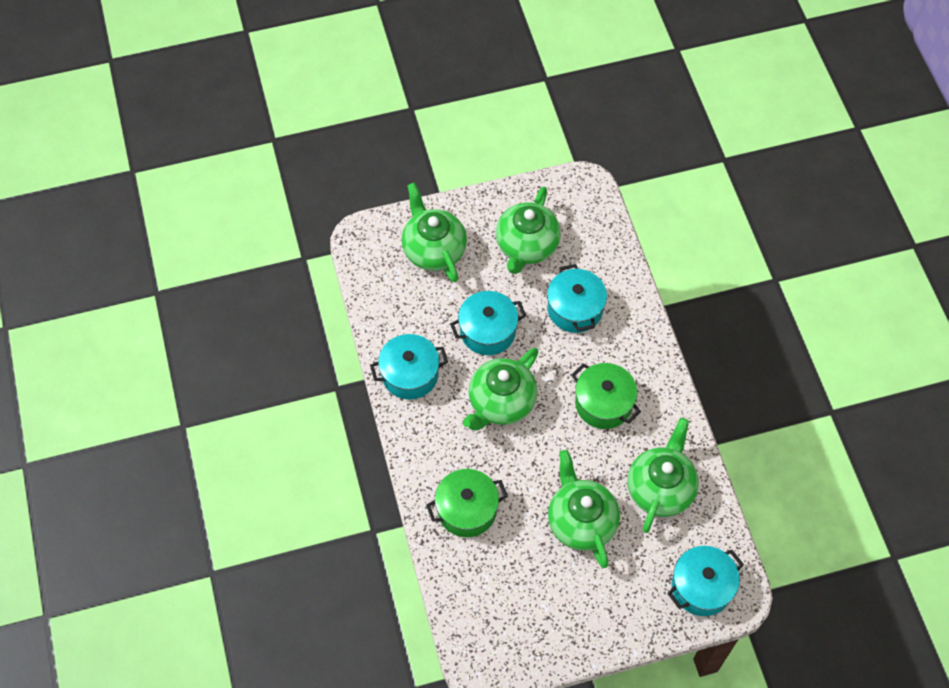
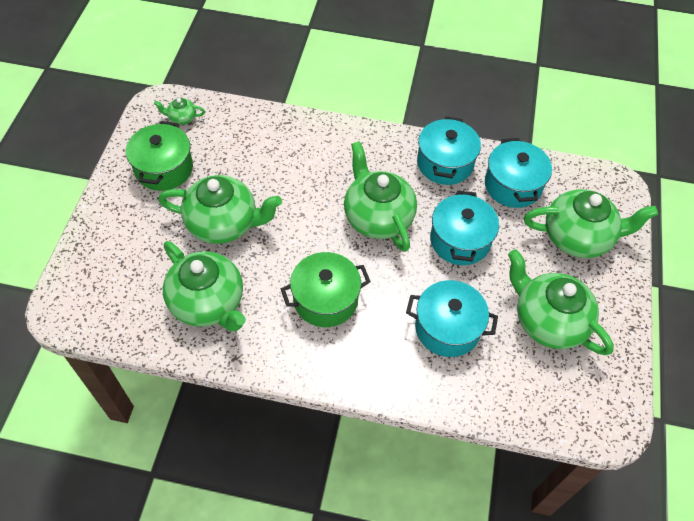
camera: 115 degrees right, 5 degrees down
(467, 510) = (291, 149): green pot -> green pot (164, 169)
(485, 633) = (182, 118): none -> green teapot
(701, 587) = (94, 285): turquoise pot -> turquoise pot (512, 185)

